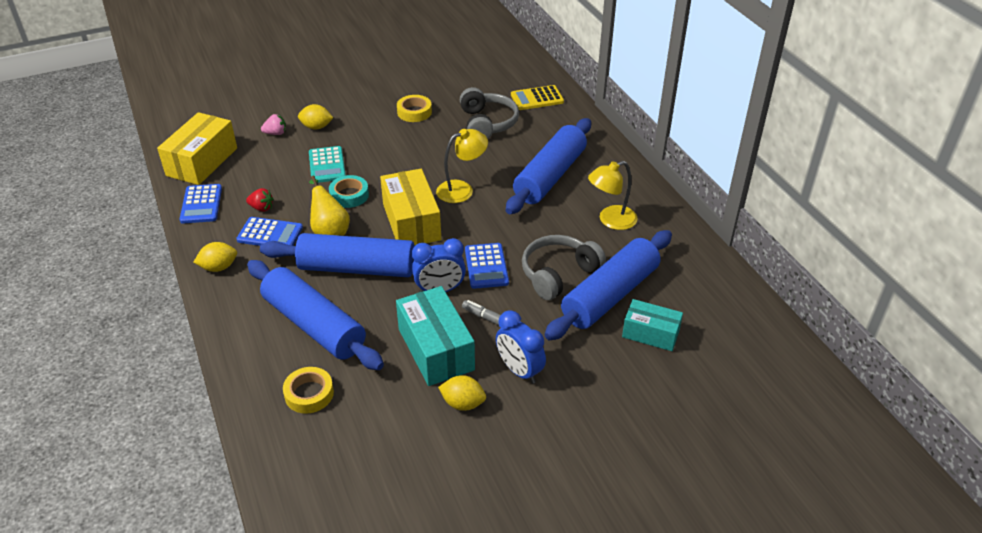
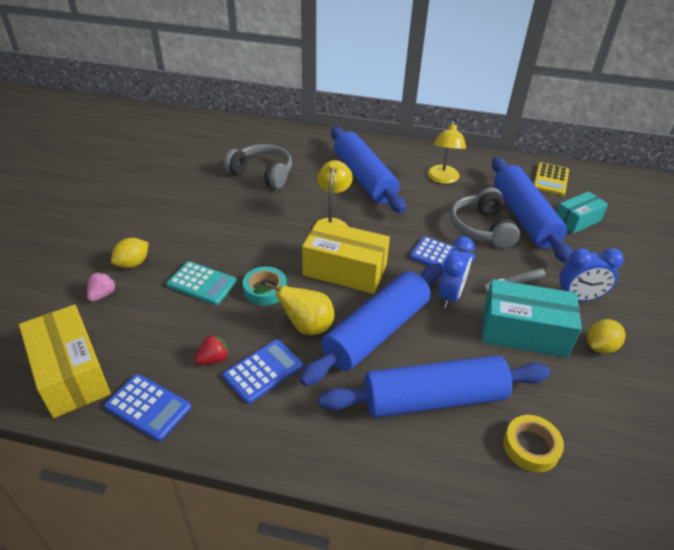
camera: 55 degrees left, 0 degrees up
(219, 267) = (276, 438): yellow lemon -> none
(414, 112) = (195, 200): yellow tape -> none
(537, 98) = (262, 140): yellow calculator -> yellow calculator (551, 179)

